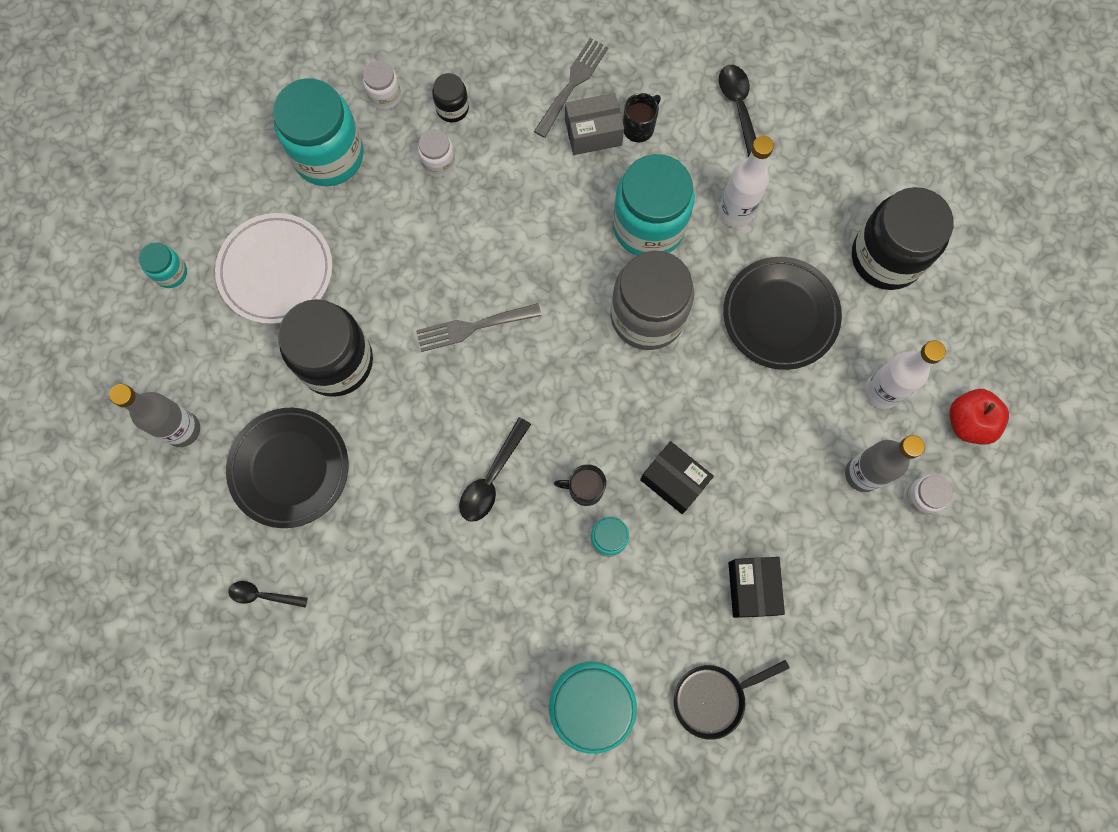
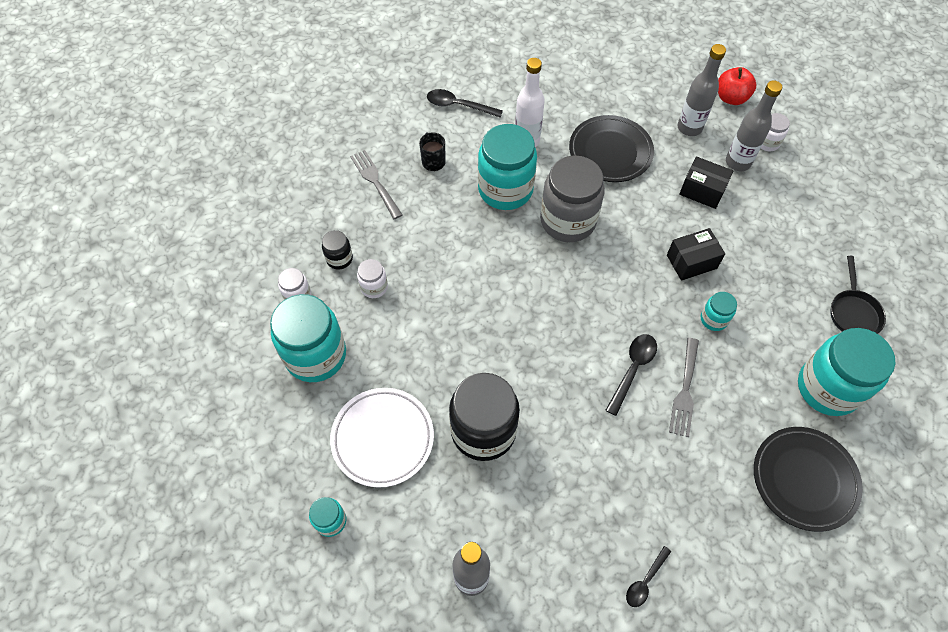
camera: 60 degrees left, 15 degrees down
(289, 468) = (550, 508): black plate -> black plate (804, 479)
(473, 327) = (512, 326): grey fork -> grey fork (685, 390)
(492, 478) = (632, 369): black spoon -> black spoon turned 120 degrees counterclockwise
(584, 489) = (671, 316): black mug -> none
(593, 133) = (418, 187): grey box -> none
(752, 588) = (786, 255): black box -> black box (702, 191)
(881, 392) = (689, 128): white bottle -> grey bottle
(886, 257) = (604, 84): black jar -> none

